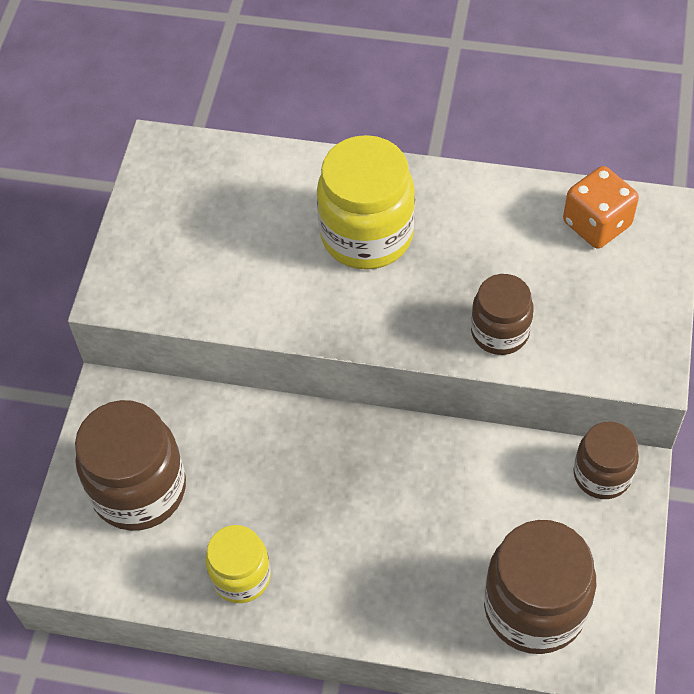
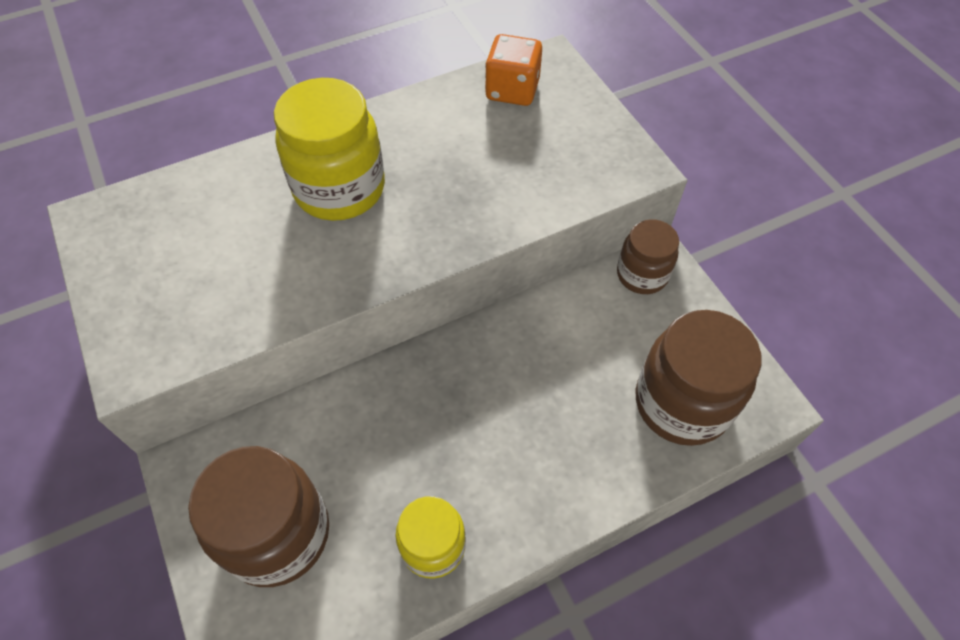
camera: 40 degrees left, 0 degrees up
(500, 332) = (508, 202): brown jar -> none

